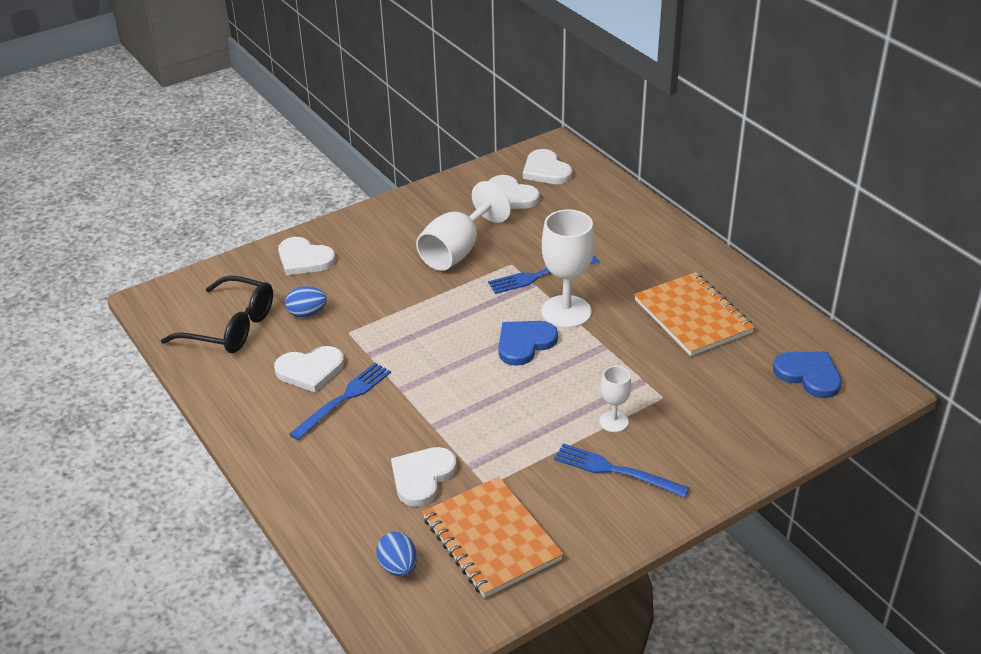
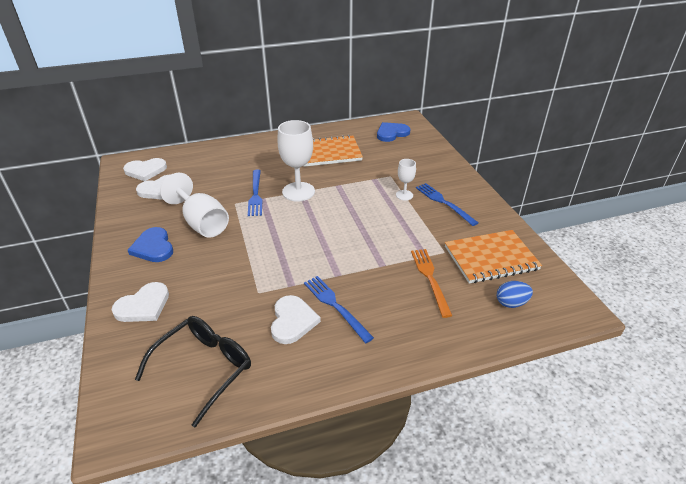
camera: 75 degrees left, 0 degrees up
(307, 313) = (219, 313): blue egg -> none
(422, 477) = (430, 278): white heart -> orange fork
(524, 343) = (319, 213): blue heart -> blue heart (153, 247)
(615, 470) = (444, 203): blue fork -> blue fork turned 105 degrees clockwise

